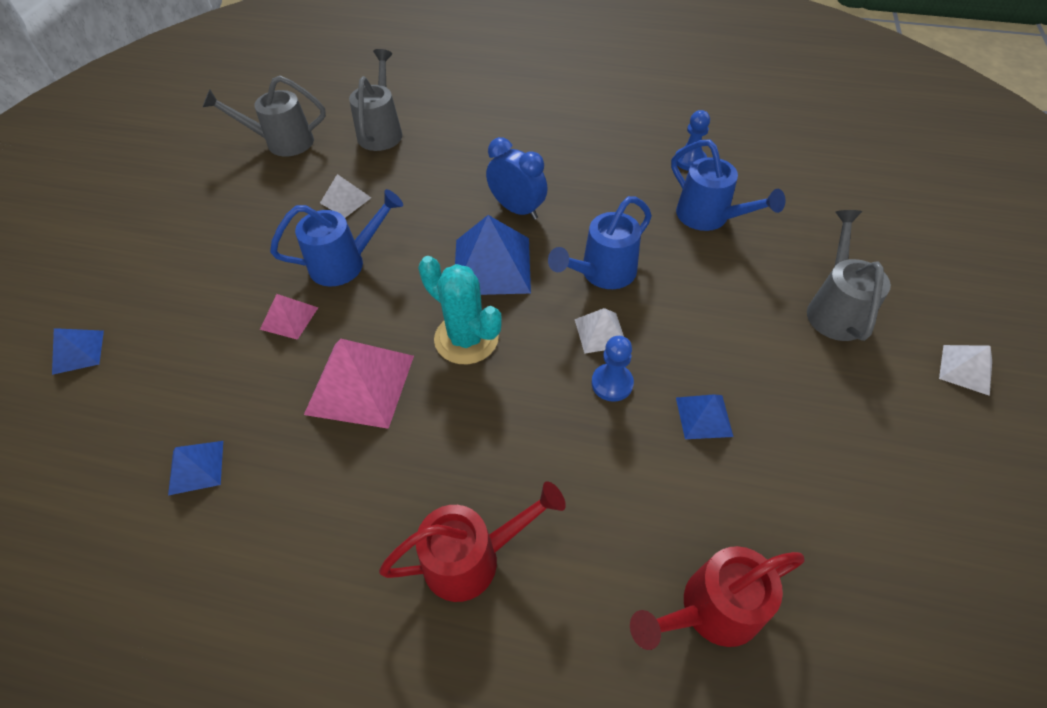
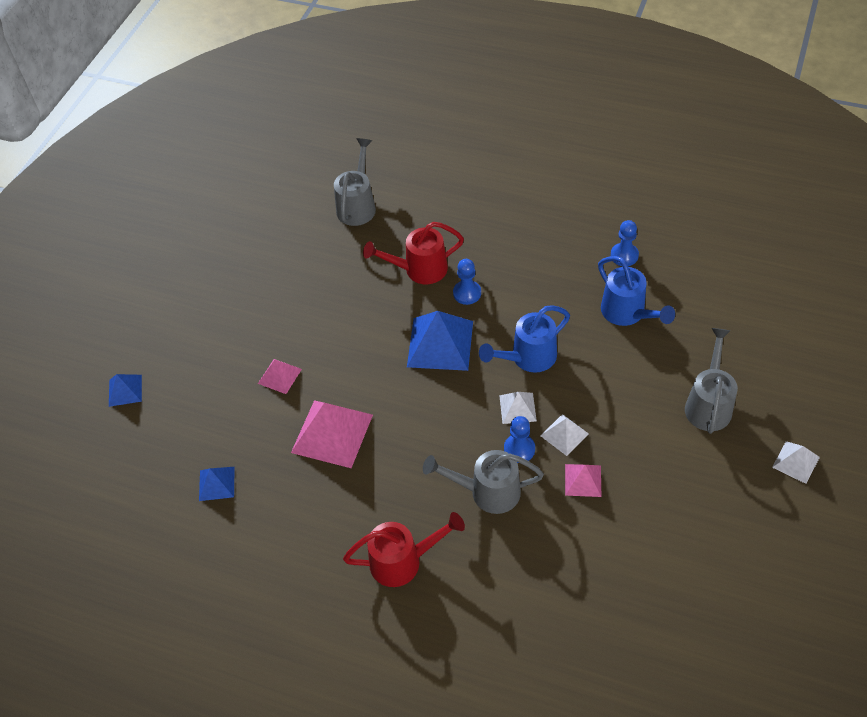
camera: 10 degrees right, 0 degrees up
(282, 142) = (272, 211): grey watering can -> grey watering can (487, 492)
(345, 200) = (325, 273): white pyramid -> white pyramid (564, 434)
(345, 263) = (323, 332): blue watering can -> none
(466, 338) = (413, 404): turquoise cactus -> none
(517, 209) = (467, 293): blue clock -> blue pawn
(704, 416) = (583, 480): blue pyramid -> pink pyramid
(710, 610) = (557, 608): red watering can -> red watering can (419, 270)

